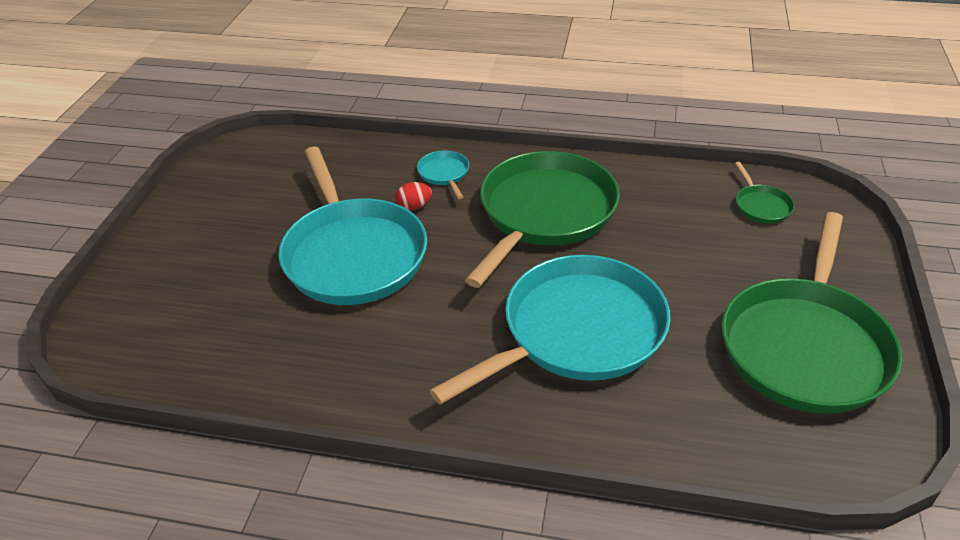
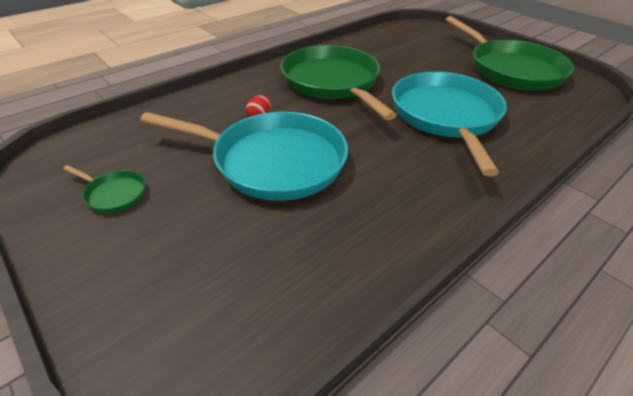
camera: 55 degrees left, 0 degrees up
(444, 174) = (244, 94): turquoise pan -> none
(761, 206) = (404, 36): green pan -> green pan (114, 194)

